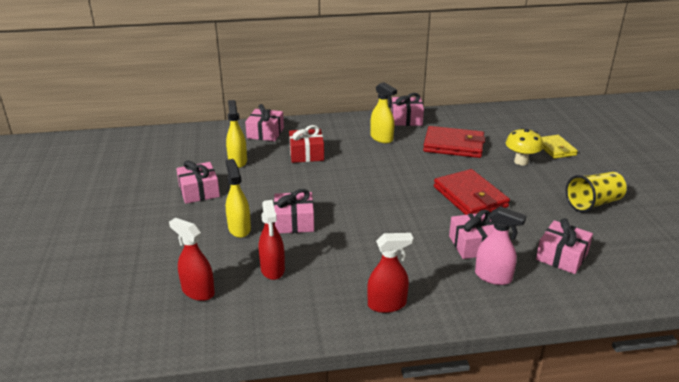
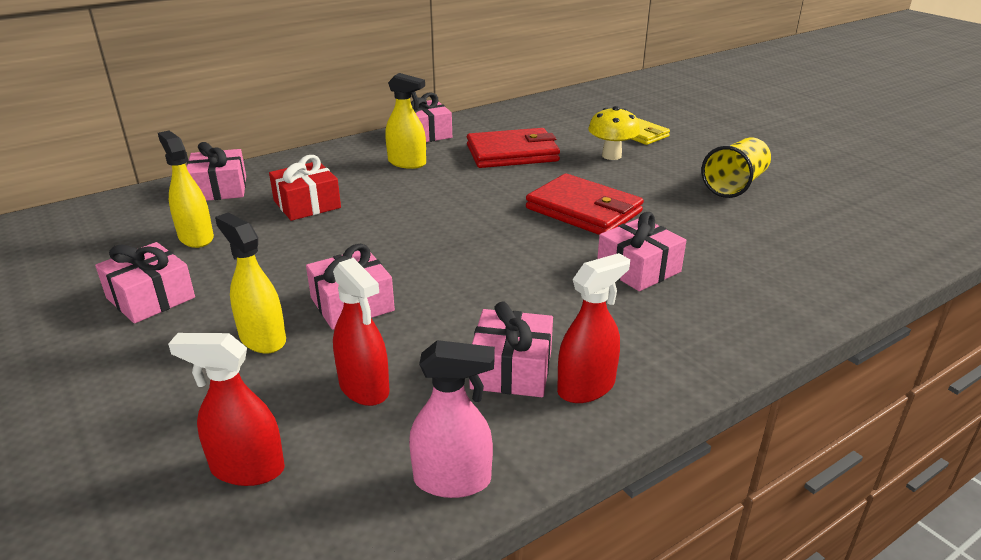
camera: 25 degrees left, 0 degrees up
(493, 277) = (697, 304): pink spray bottle -> pink spray bottle (453, 480)
(561, 256) = (755, 255): pink gift -> pink gift (511, 369)

